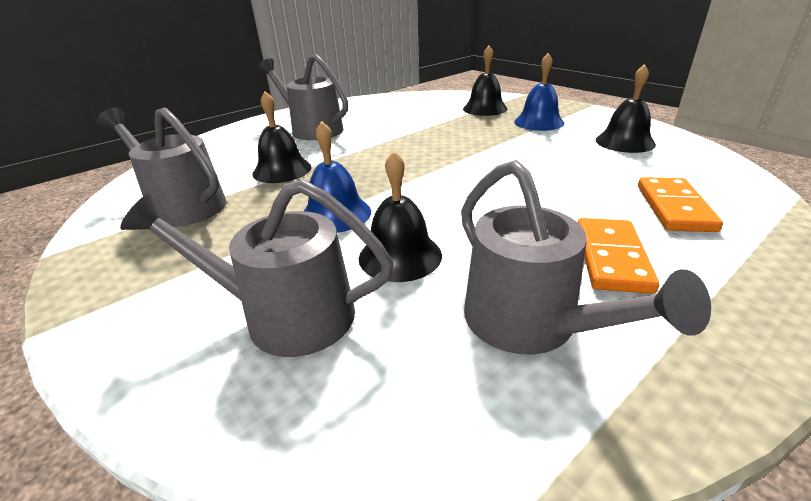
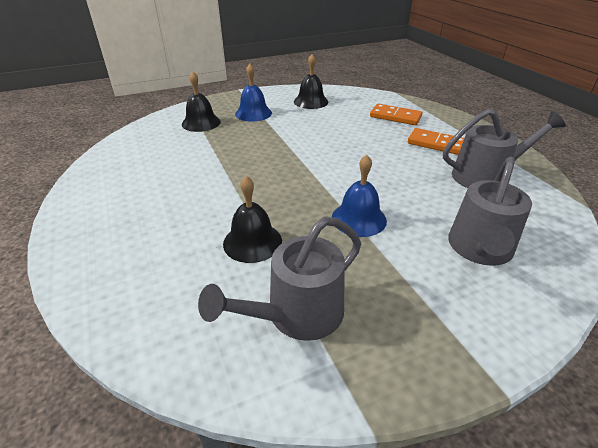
camera: 75 degrees left, 5 degrees up
(312, 129) = (151, 215): grey watering can -> none
(400, 256) = (422, 200): black bell -> none

